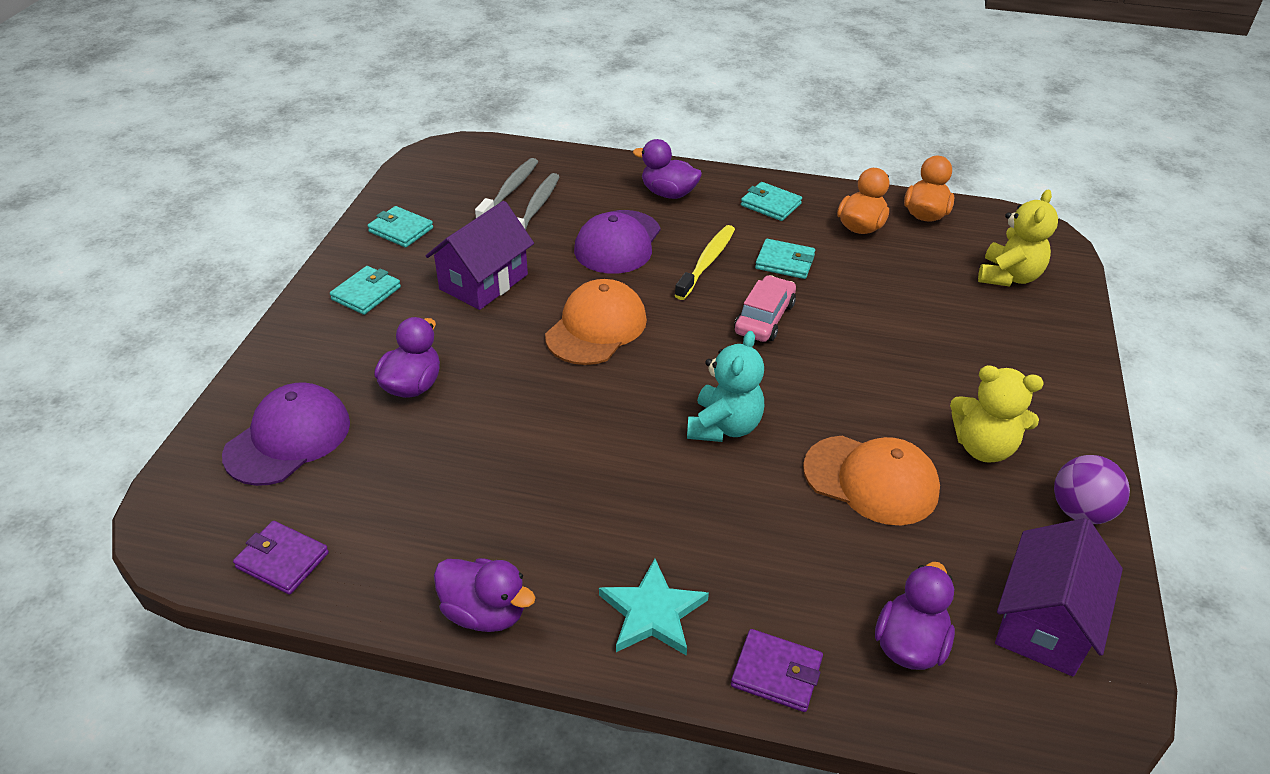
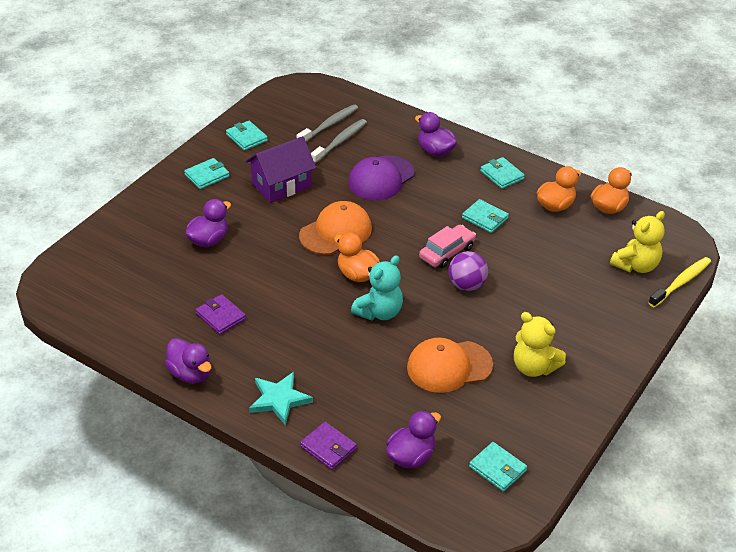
camera: 20 degrees right, 0 degrees up
(282, 560) = (99, 318): purple wallet -> purple wallet (220, 316)
(288, 438) = (127, 253): purple cap -> none
(661, 380) = (357, 275): none -> orange duck
(707, 262) = (432, 206): yellow toothbrush -> yellow toothbrush (681, 282)
(871, 480) = (449, 366): orange cap -> orange cap turned 120 degrees clockwise
(1044, 622) = (497, 469): purple house -> turquoise wallet
(1080, 511) = (567, 419): purple ball -> purple ball (466, 285)

